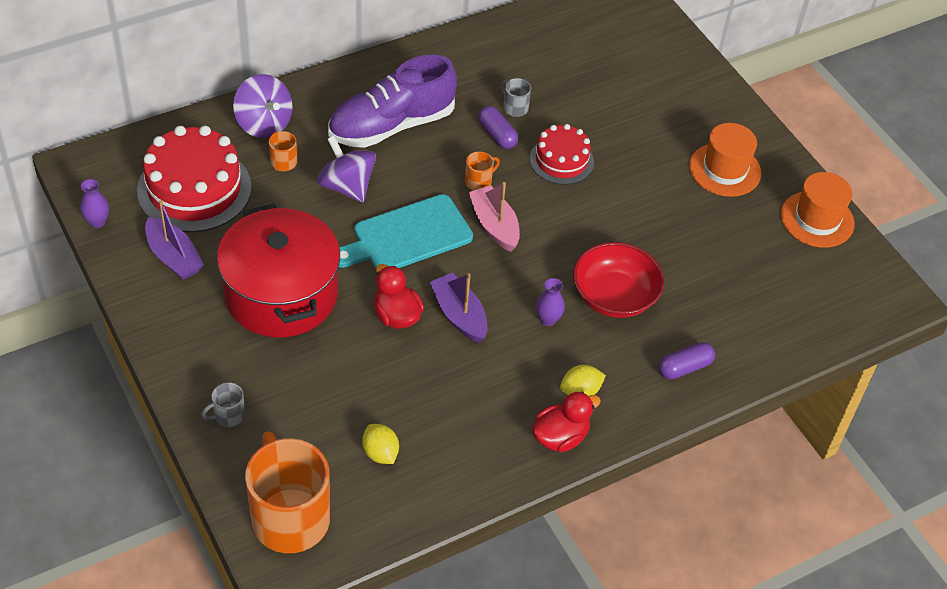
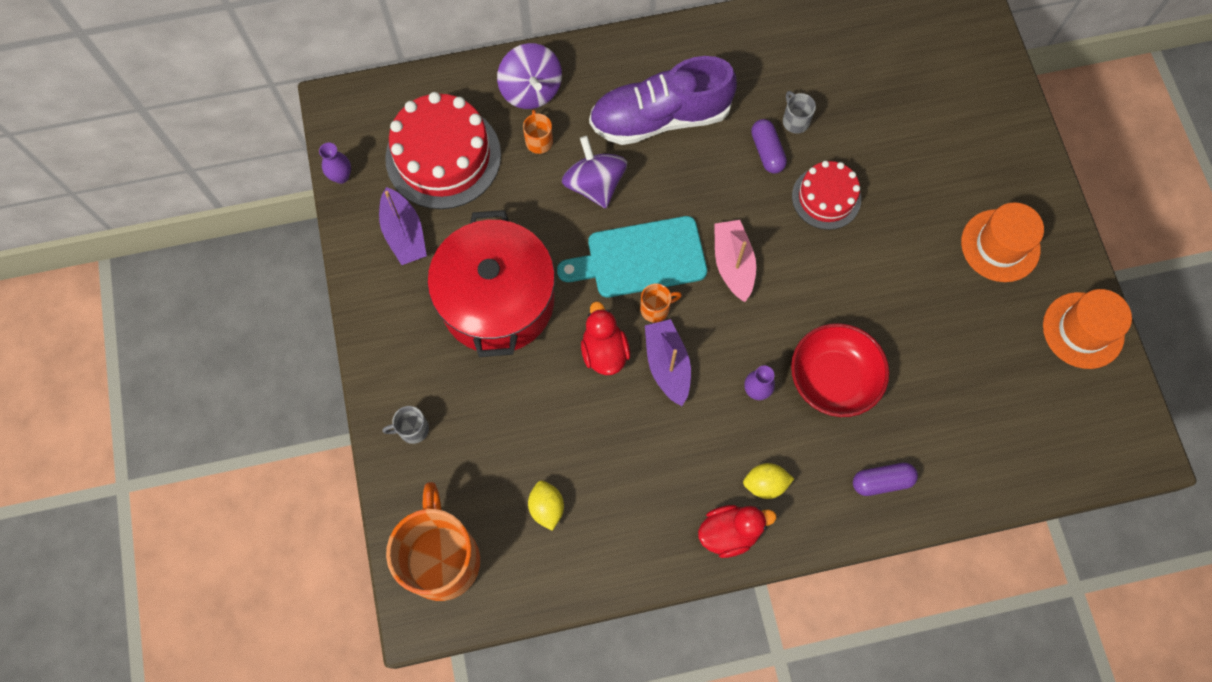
camera: 20 degrees right, 20 degrees up
(479, 182) = (731, 207): orange mug -> orange mug (656, 309)

